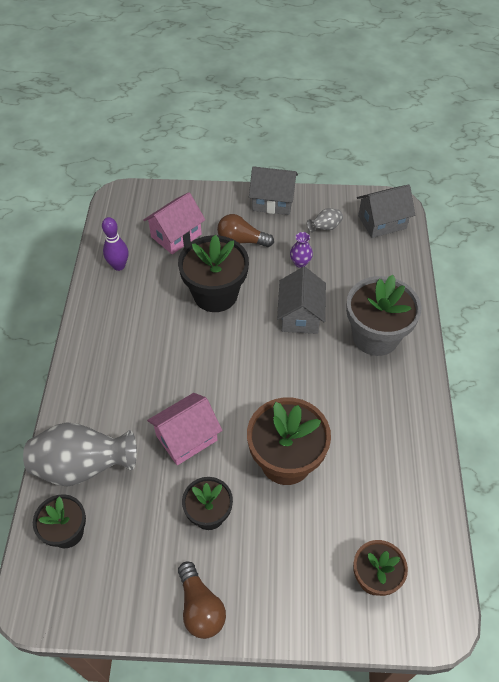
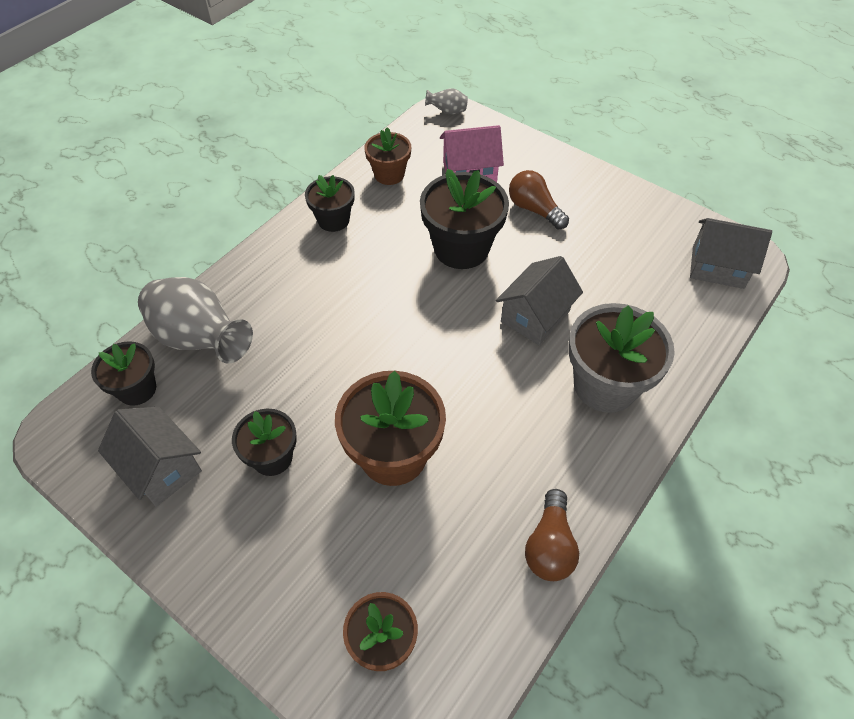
camera: 35 degrees right, 0 degrees up
(106, 322) = (333, 220): none -> black flower pot
(119, 266) = (389, 174): purple bowling pin -> brown flower pot
(186, 438) = (314, 370): pink house -> none
(200, 607) = (187, 542): brown light bulb -> brown light bulb (549, 546)
(273, 201) = (602, 187): grey house -> grey house (161, 468)
(300, 262) = (581, 262): purple vase -> none
(325, 228) = (641, 241): grey vase -> grey vase (447, 111)

